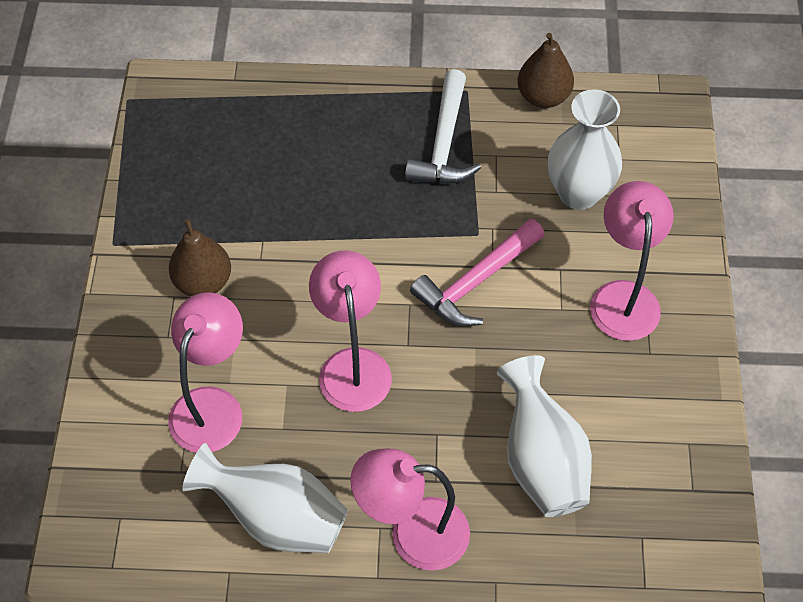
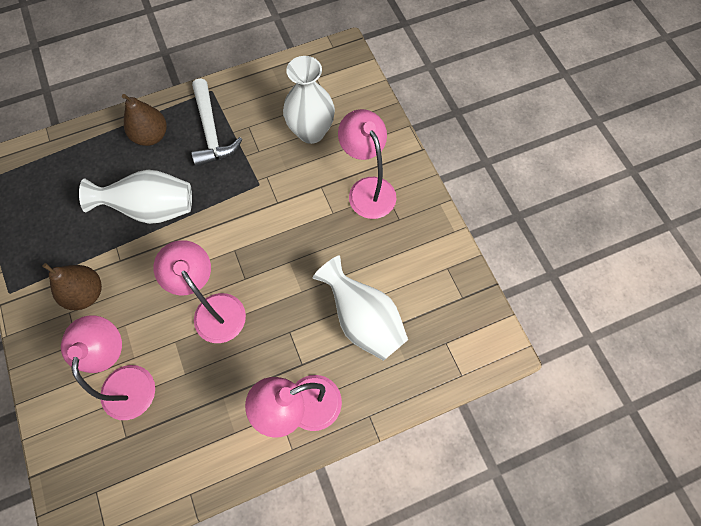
camera: 25 degrees left, 10 degrees up
(276, 518) = (207, 440): white vase -> white vase (152, 209)
(476, 281) = (271, 217): pink hammer -> none
(543, 97) = (262, 76): brown pear -> brown pear (151, 136)

